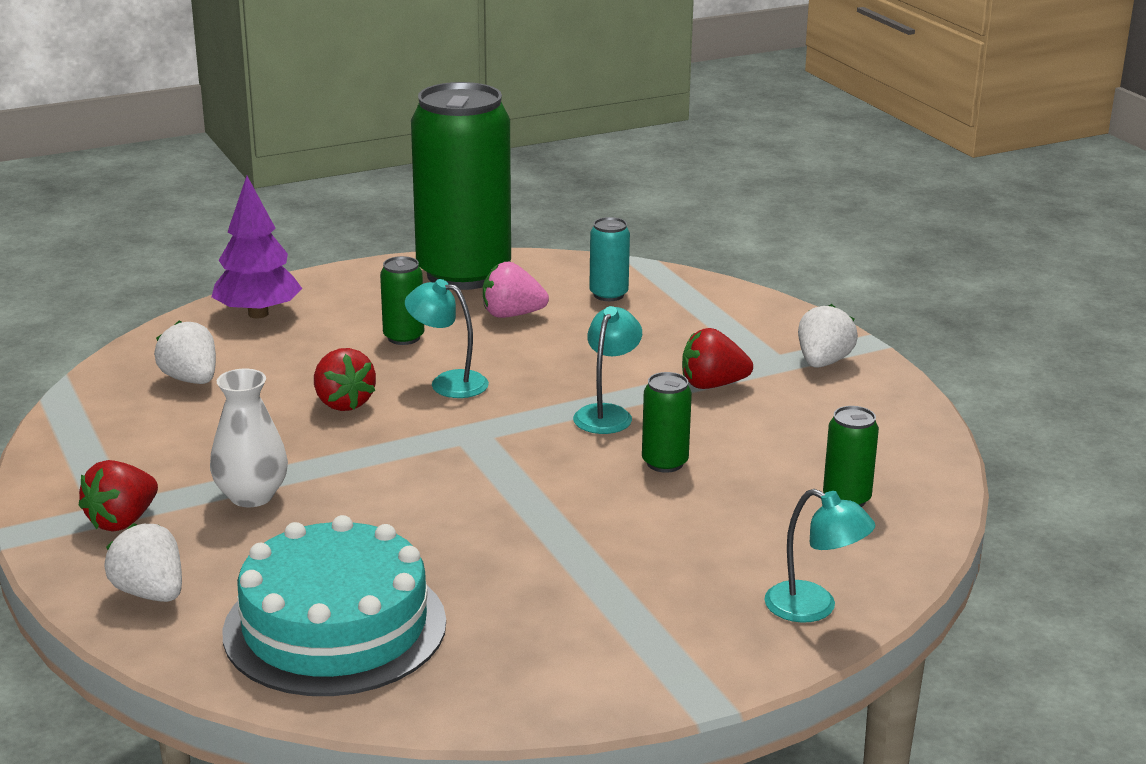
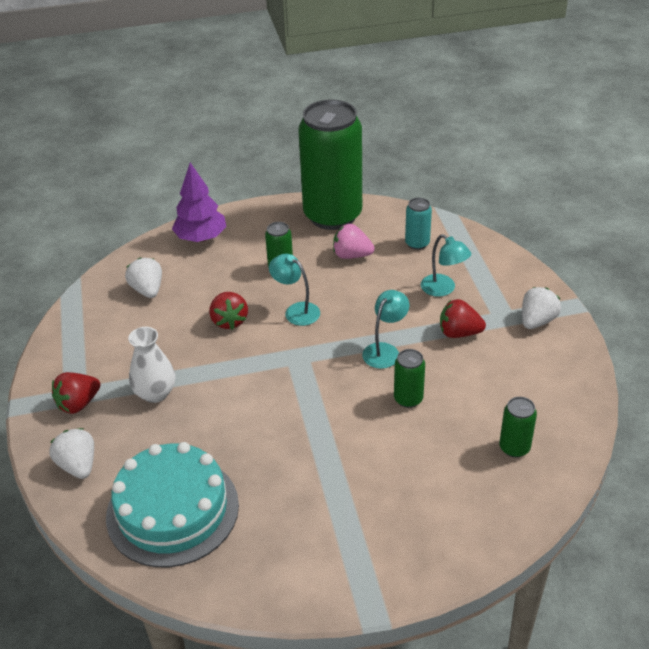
camera: 15 degrees right, 15 degrees up
(814, 608) = (464, 541): turquoise lamp -> turquoise lamp (443, 289)

